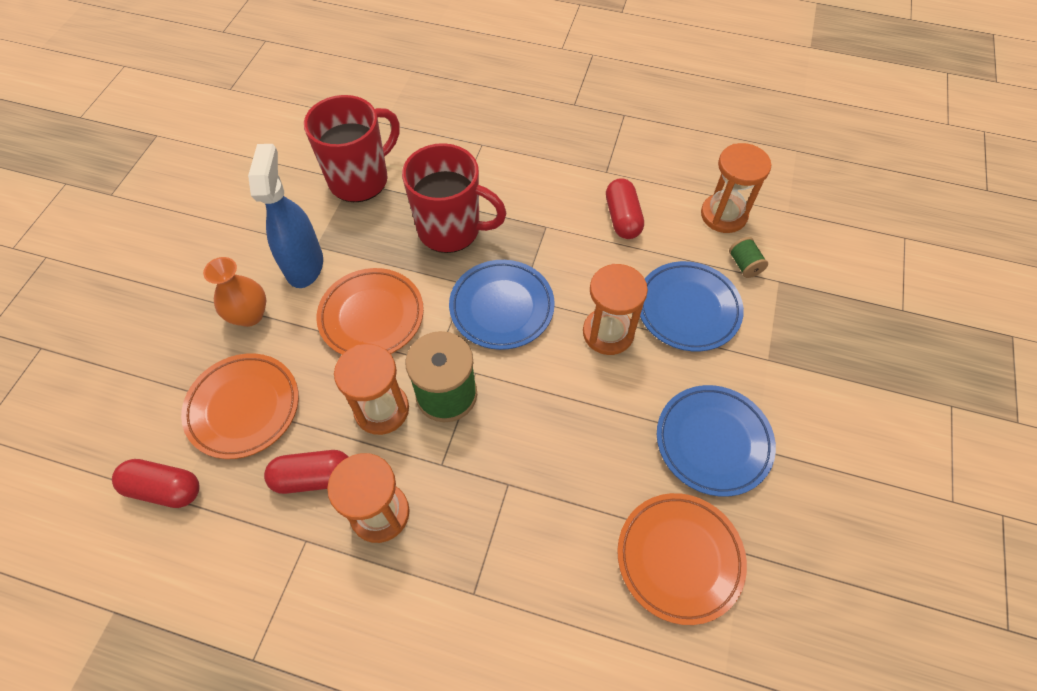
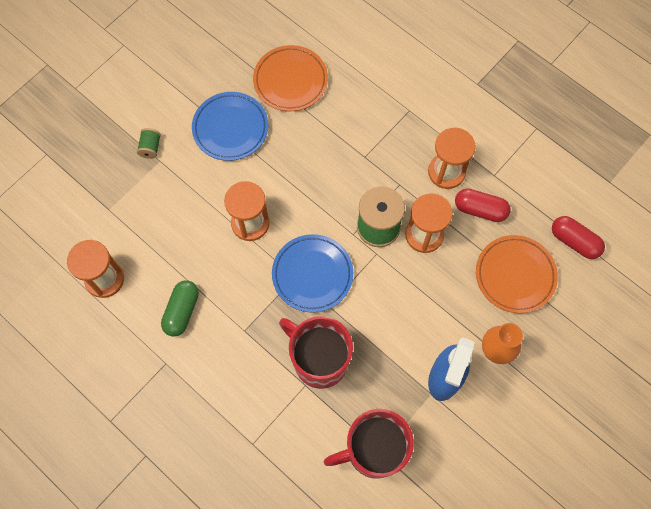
camera: 155 degrees left, 10 degrees up
(372, 316) = (408, 308): orange plate -> none
(622, 218) = (182, 311): red capsule -> green capsule
(688, 309) = (186, 216): blue plate -> none
(744, 265) = (122, 232): green spool -> green spool (150, 147)

